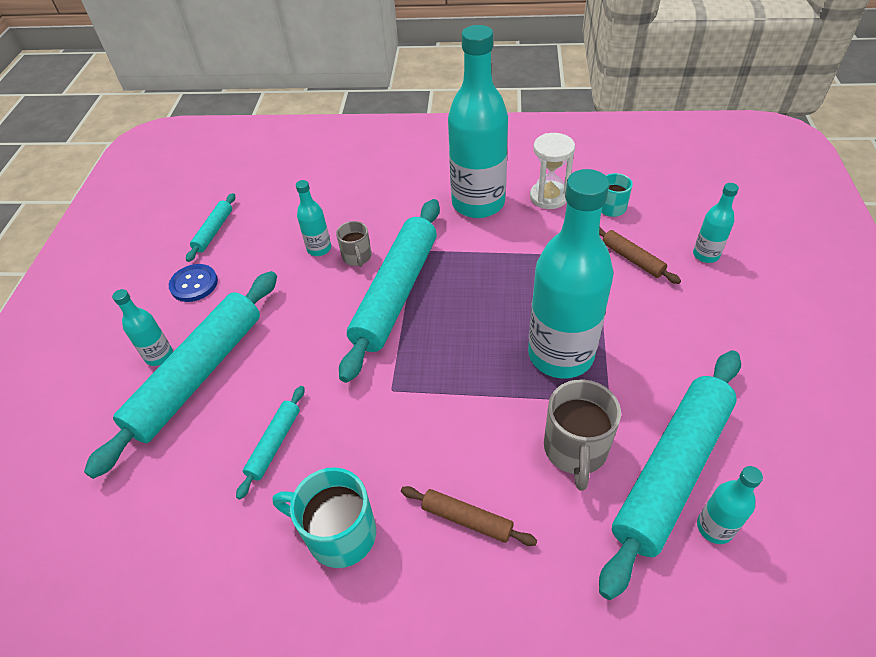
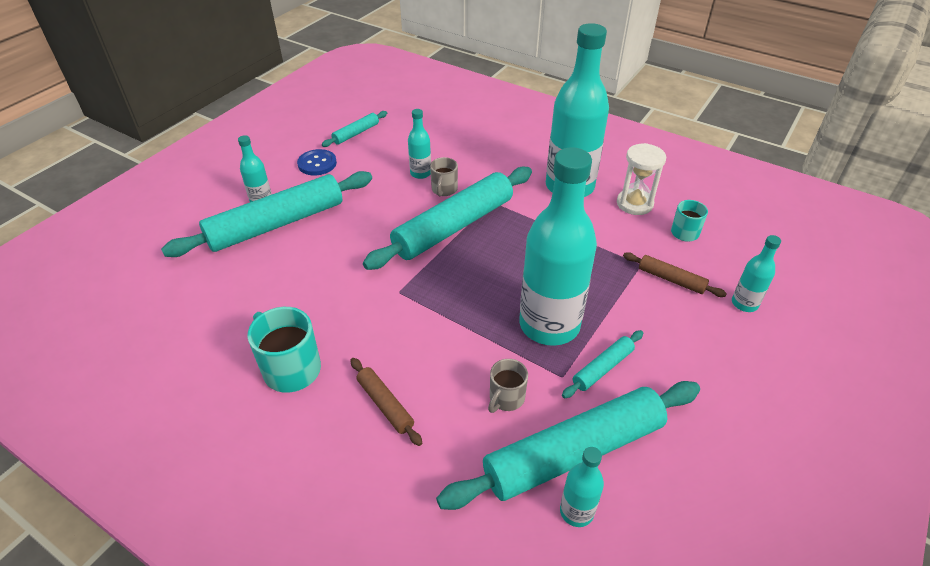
camera: 25 degrees right, 5 degrees down
(274, 444) = (292, 291): turquoise rolling pin -> turquoise rolling pin (603, 368)
(575, 450) = (506, 398): grey mug -> grey mug, size x0.60
(632, 259) = (671, 279): brown rolling pin -> brown rolling pin turned 45 degrees counterclockwise

